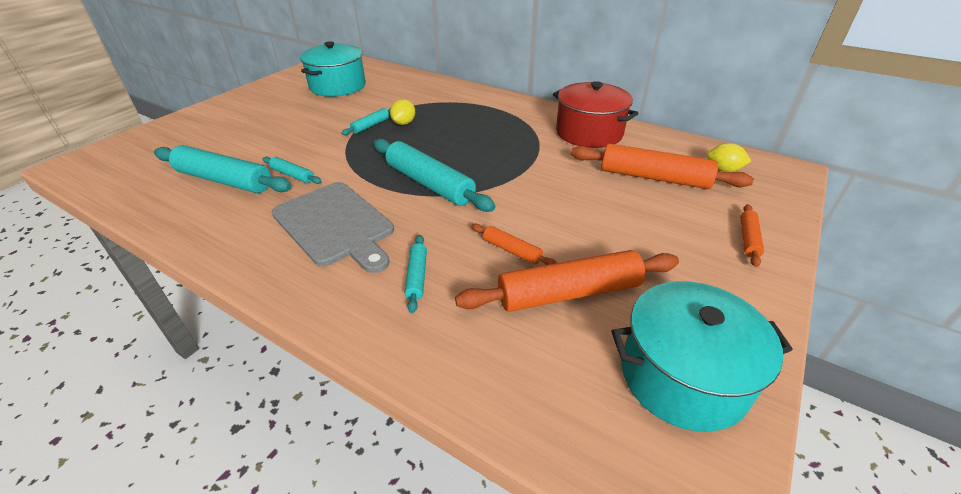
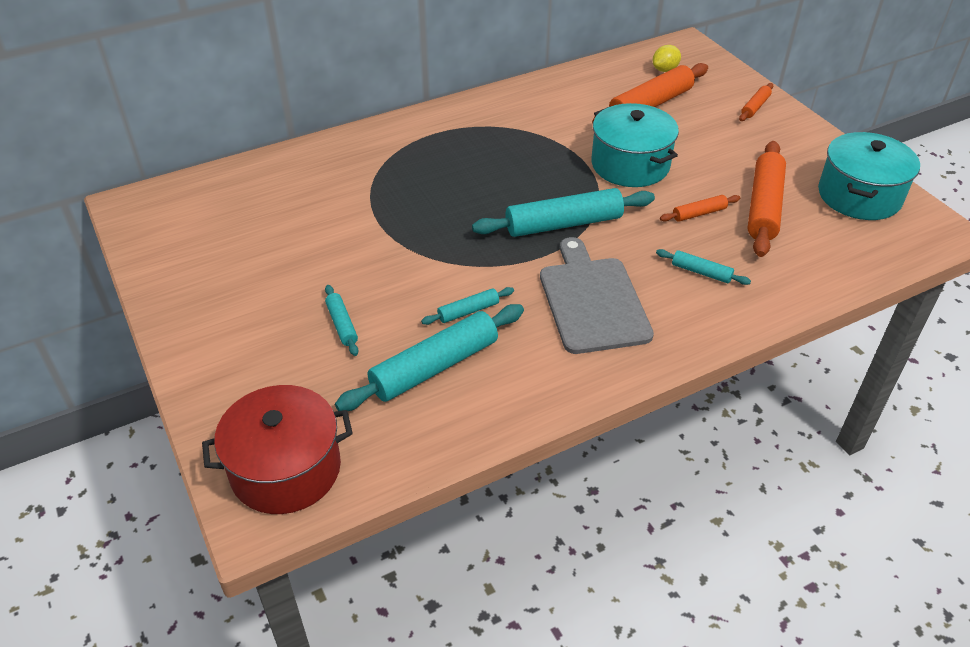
camera: 60 degrees left, 5 degrees up
(335, 225) = (592, 300): grey cutting board -> grey cutting board turned 90 degrees counterclockwise
(338, 86) = (244, 226): turquoise pot -> turquoise pot (630, 165)
(371, 125) = (397, 228): turquoise rolling pin -> turquoise rolling pin (341, 324)
(404, 123) = (415, 203): yellow lemon -> none
(589, 133) = (548, 101): red pot -> red pot (286, 469)
(748, 239) = (755, 107): orange rolling pin -> orange rolling pin turned 75 degrees clockwise

